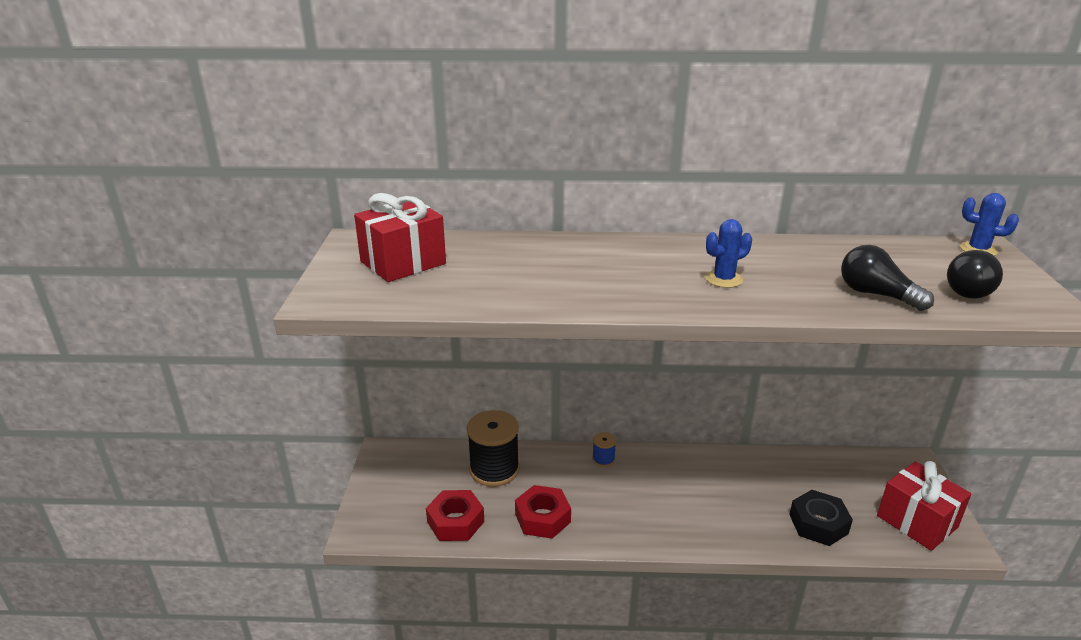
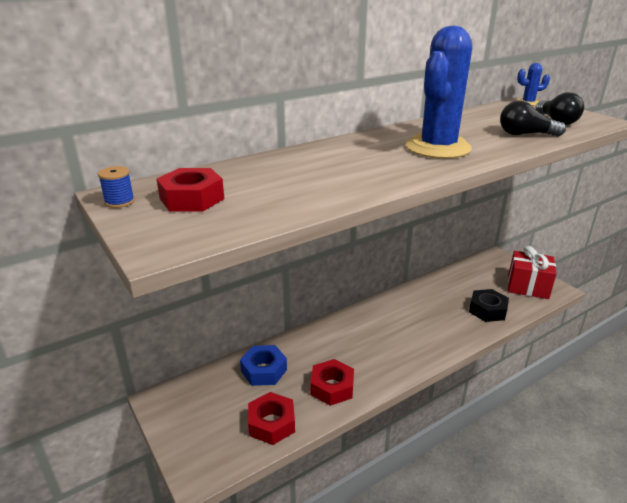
camera: 35 degrees left, 0 degrees up
(403, 263) = (192, 198): red gift -> red nut
(494, 469) = (264, 370): black spool -> blue nut
(603, 459) = (333, 328): blue spool -> blue spool (119, 202)
(723, 279) = (438, 148): blue cactus -> blue cactus, size x2.29

